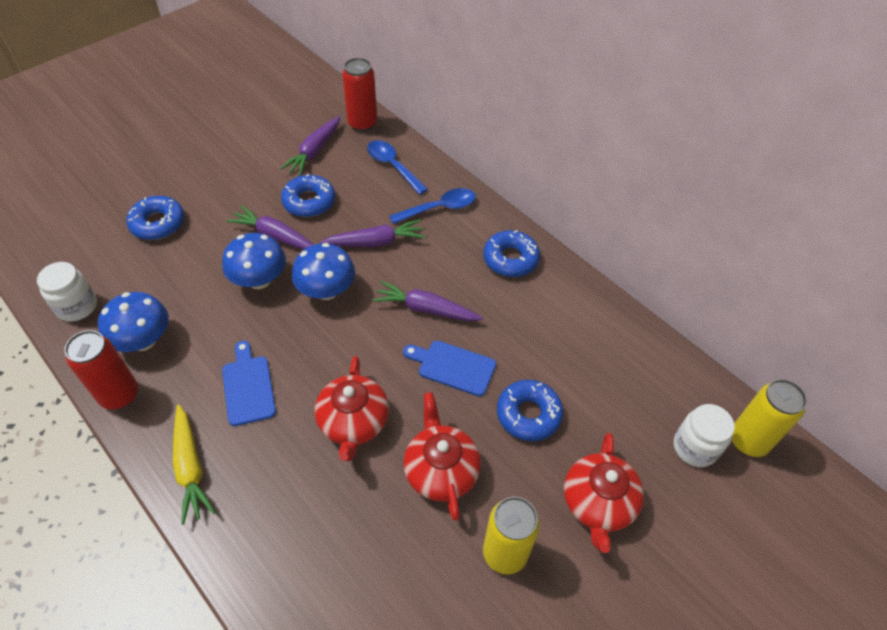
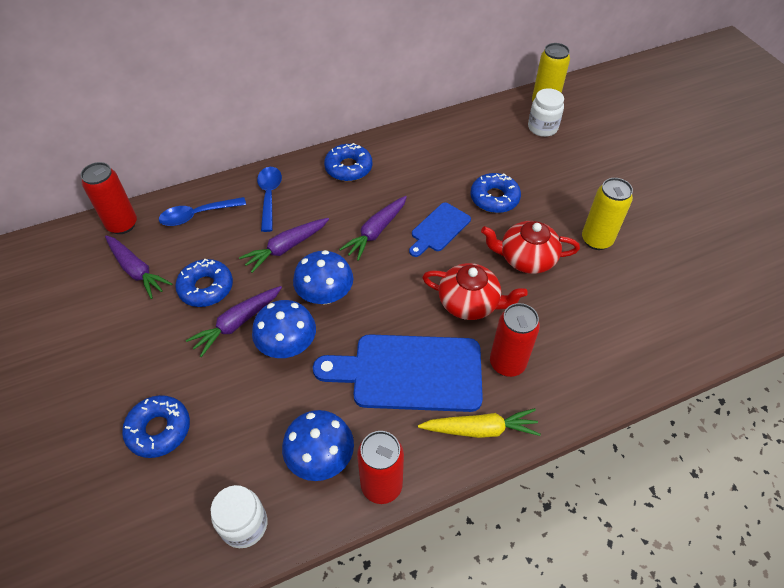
camera: 70 degrees left, 0 degrees up
(248, 387) = (409, 372): blue cutting board -> blue cutting board, size x1.87
(278, 478) = (507, 363): none -> red can
(376, 242) = (286, 248): purple carrot -> purple carrot turned 135 degrees counterclockwise
(598, 503) = (570, 184): red teapot -> none

